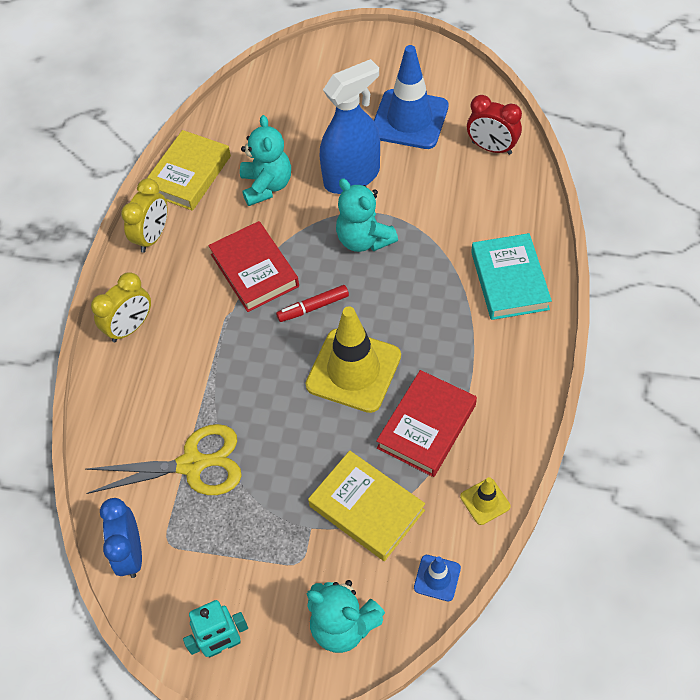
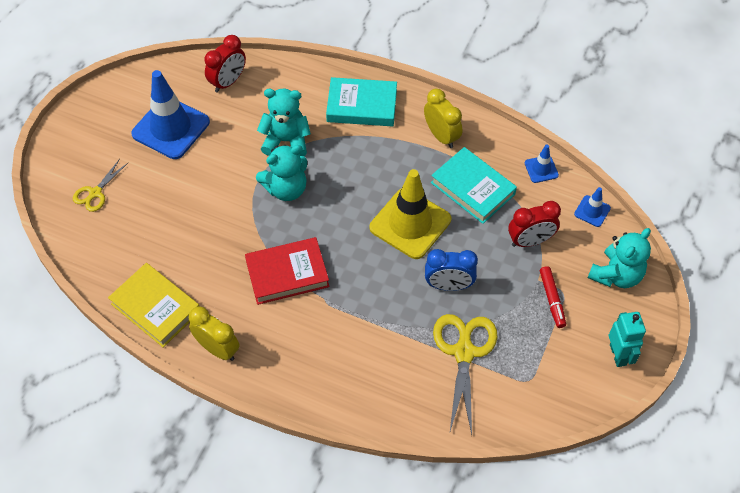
camera: 80 degrees left, 0 degrees up
(130, 327) = (313, 381): yellow clock -> yellow clock (441, 136)
(131, 553) = (532, 409): blue clock -> blue clock (448, 285)
(266, 186) = (197, 247): turquoise teddy bear -> turquoise teddy bear (286, 141)
(308, 88) = (95, 193): none -> yellow scissors
(313, 307) = (341, 238): red marker -> red marker (552, 299)
(352, 177) = (215, 182): blue spray bottle -> none
(366, 508) = (530, 241): yellow book -> red clock
(427, 426) = (473, 188): red book -> turquoise book
(485, 501) = (541, 169): yellow traffic cone -> blue traffic cone

